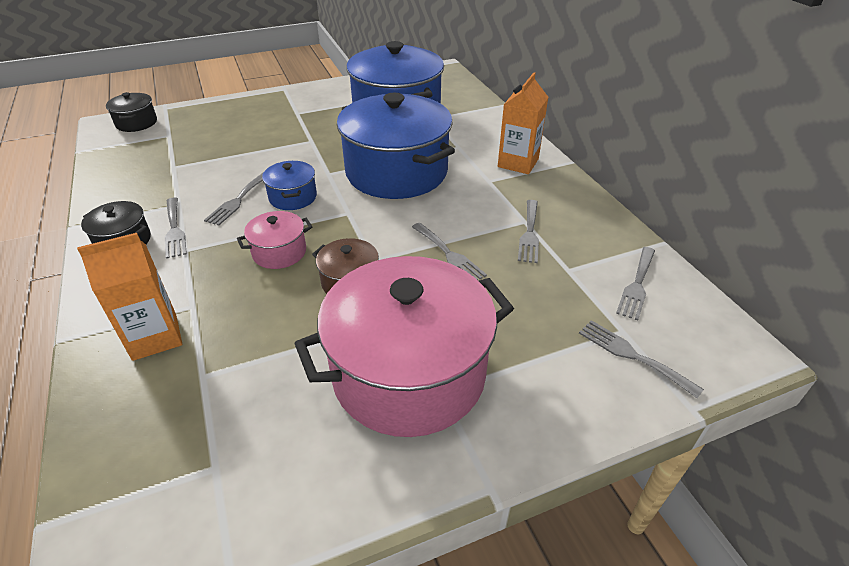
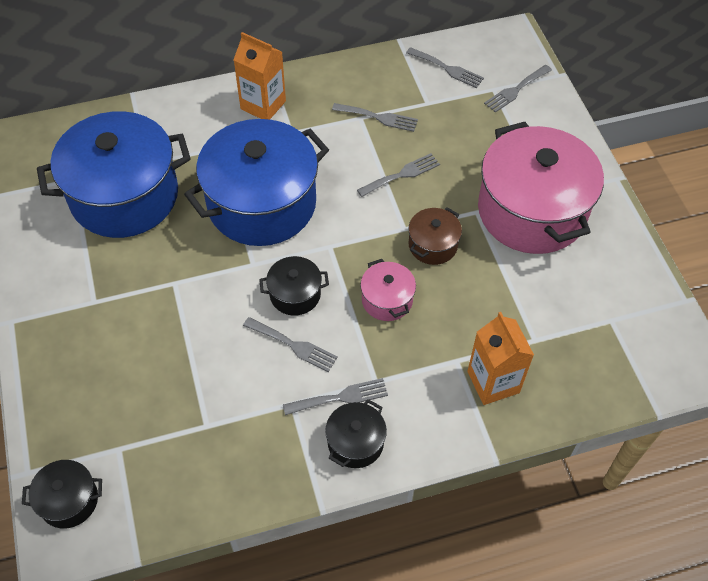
camera: 85 degrees left, 15 degrees up
(293, 197) = (295, 294): blue pot -> black pot

